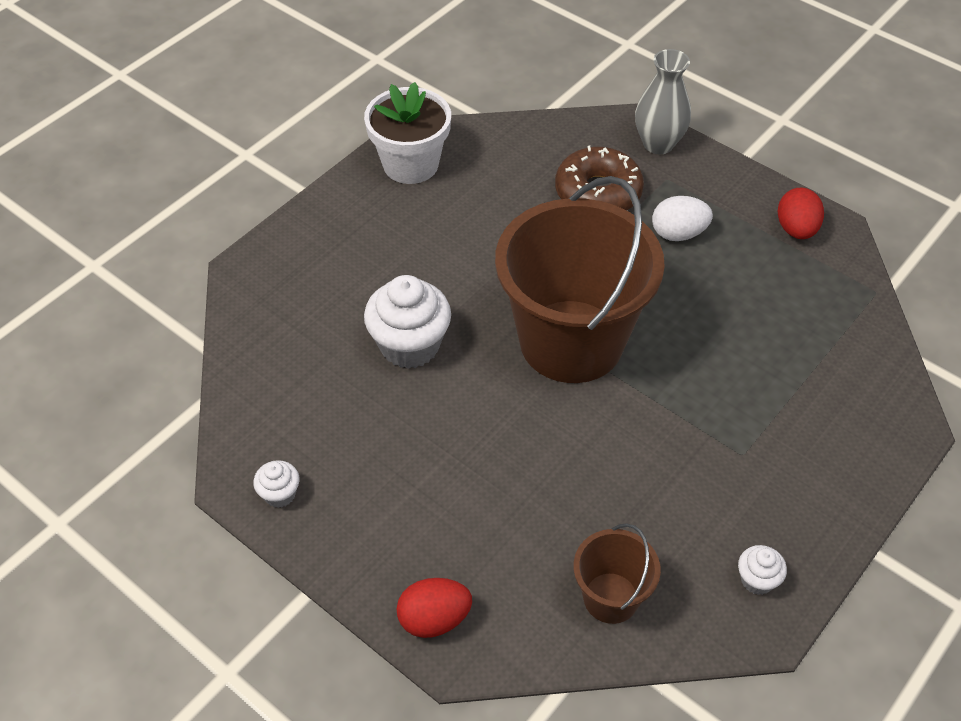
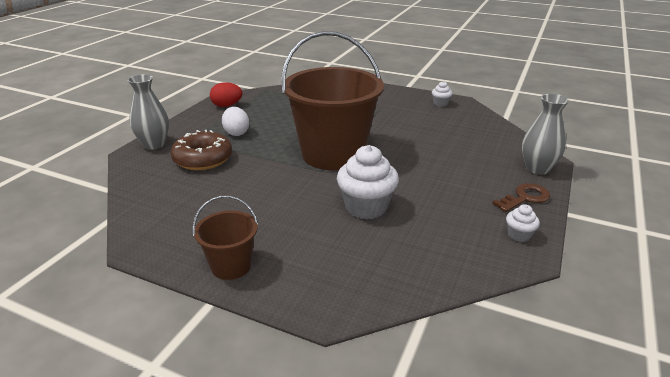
camera: 105 degrees left, 20 degrees down
(358, 550) = (525, 198): none -> brown key
(410, 164) = (174, 241): white flower pot -> none
(434, 619) = (537, 169): red egg -> grey vase
(611, 598) = (479, 129): brown bucket -> brown bucket (231, 266)

